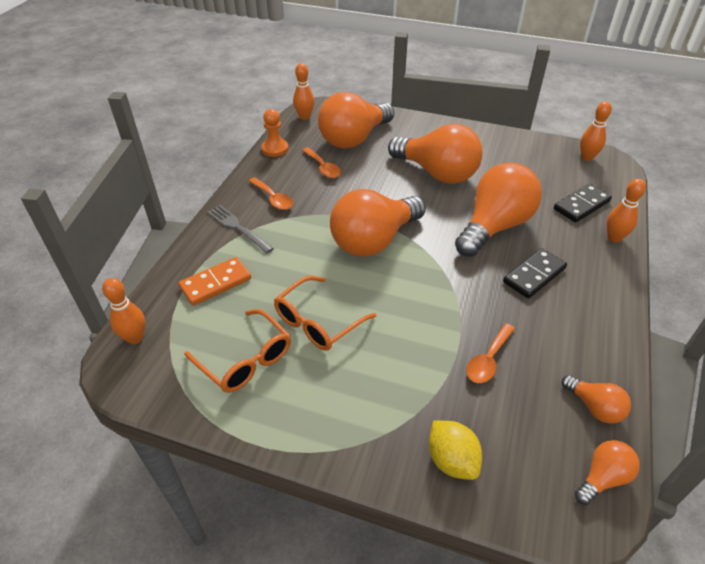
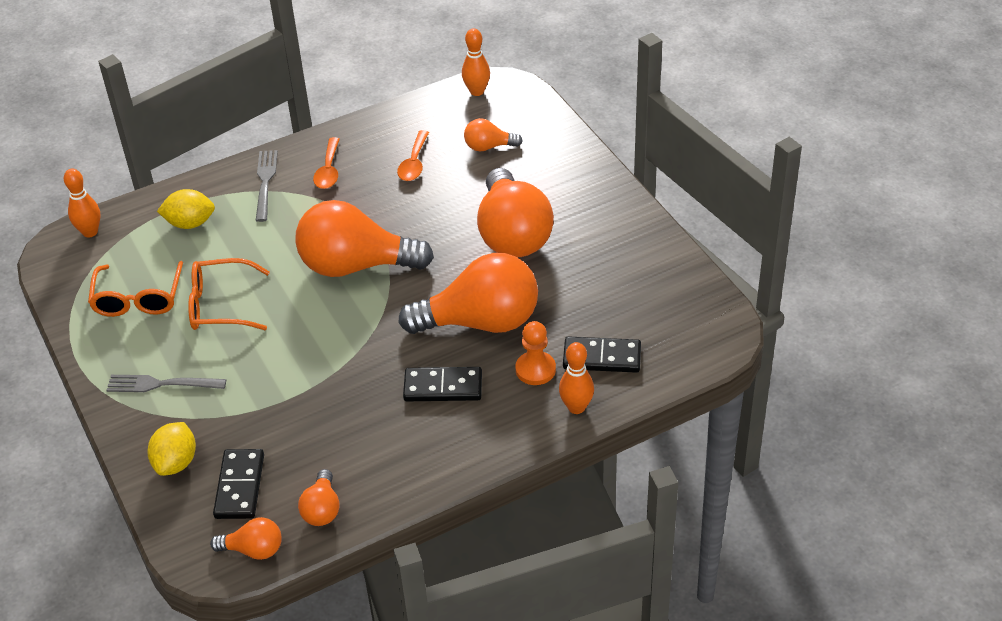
camera: 45 degrees right, 0 degrees up
(216, 283) = (190, 223): orange domino -> yellow lemon
(275, 149) = (398, 115): orange pawn -> orange pawn (535, 369)
(354, 139) = (488, 147): orange light bulb -> orange light bulb, size x0.46
(354, 409) = (161, 384): none -> grey fork
(488, 360) = (299, 421): orange spoon -> none
(521, 438) = (239, 486): none -> black domino
(587, 157) = (702, 314): orange bowling pin -> none

